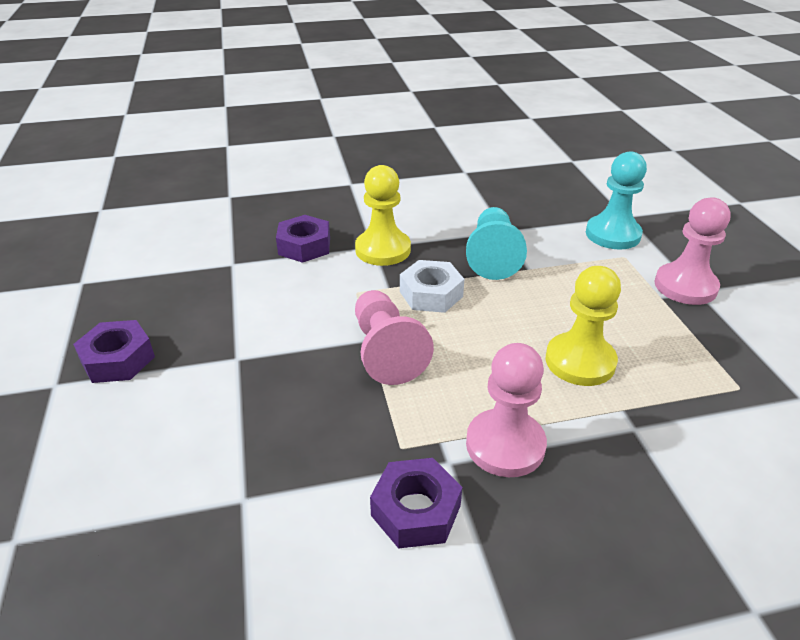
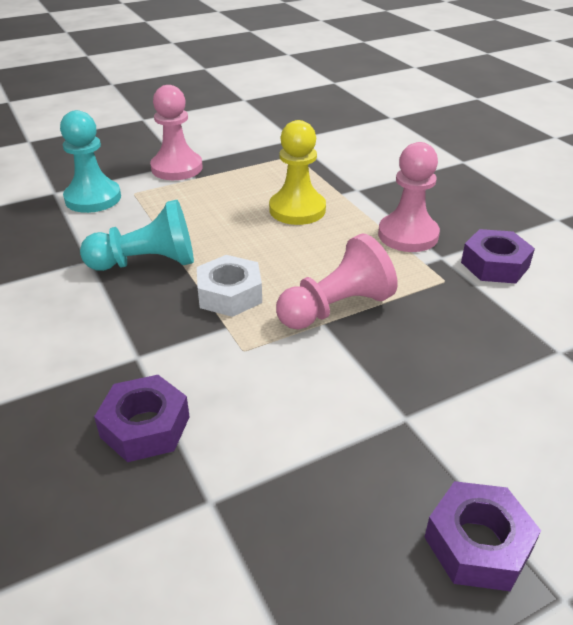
camera: 105 degrees left, 0 degrees up
(383, 250) = (144, 346): yellow pawn -> none

